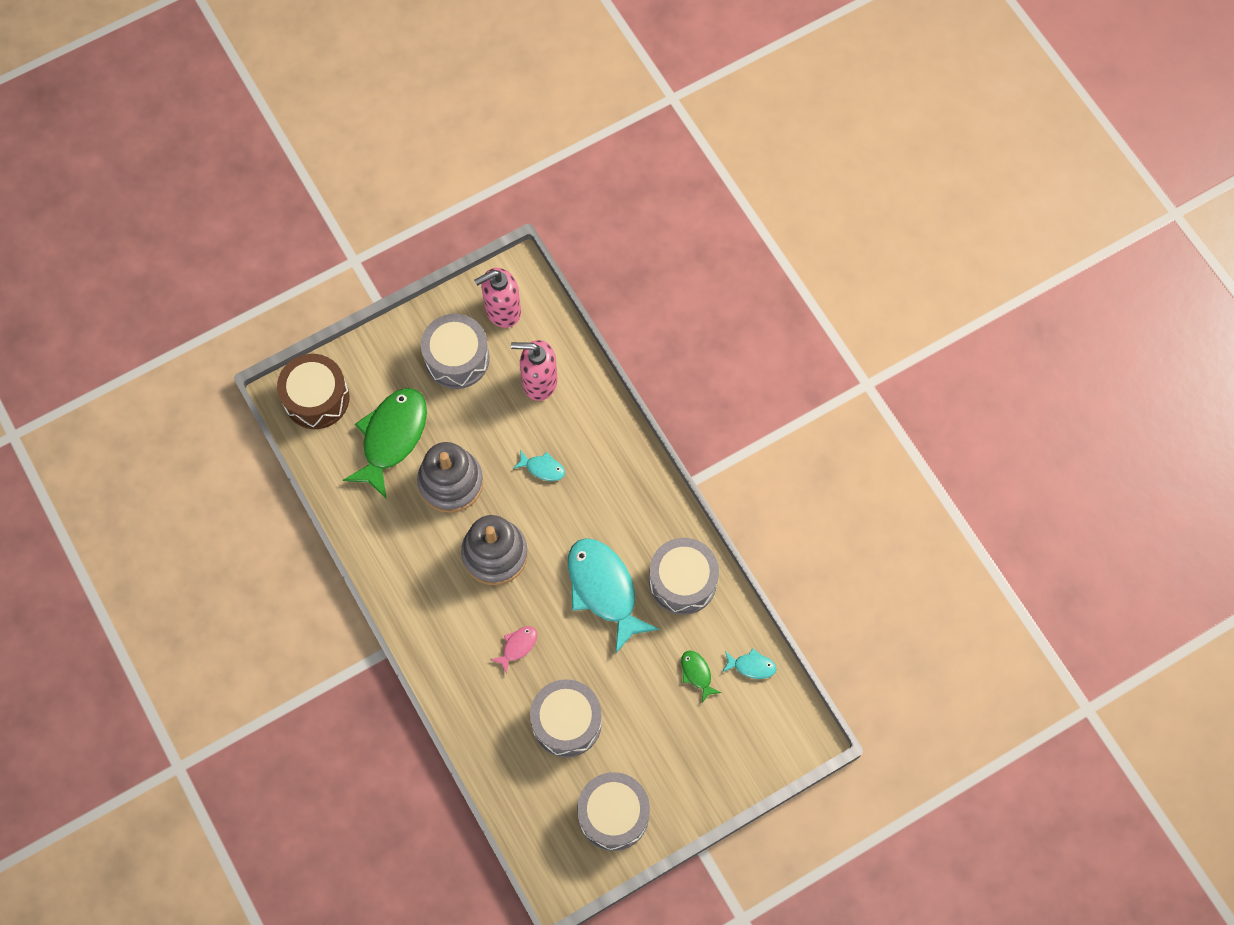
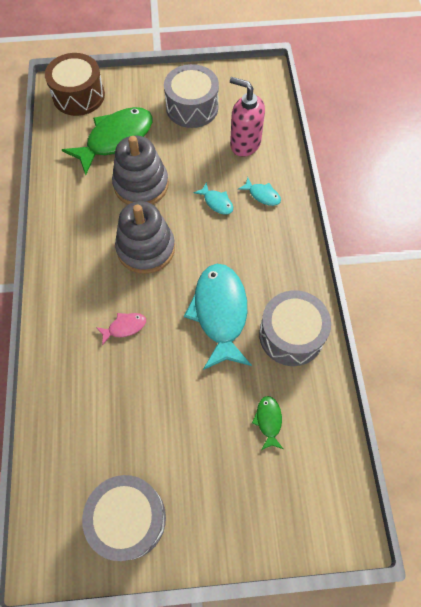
camera: 25 degrees right, 5 degrees down
(502, 310) = (241, 90): pink soap dispenser -> none
(566, 722) = (131, 410): grey drum -> none
(751, 666) = (322, 437): turquoise fish -> turquoise fish (262, 195)

